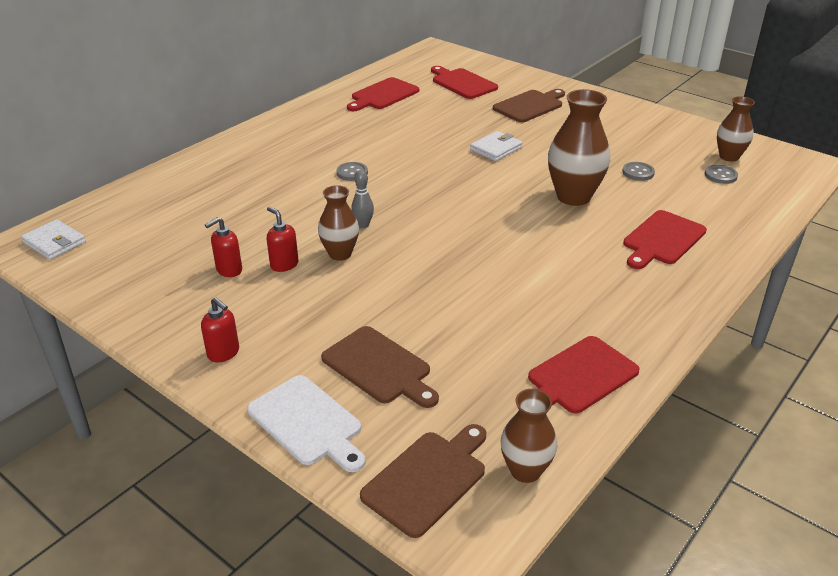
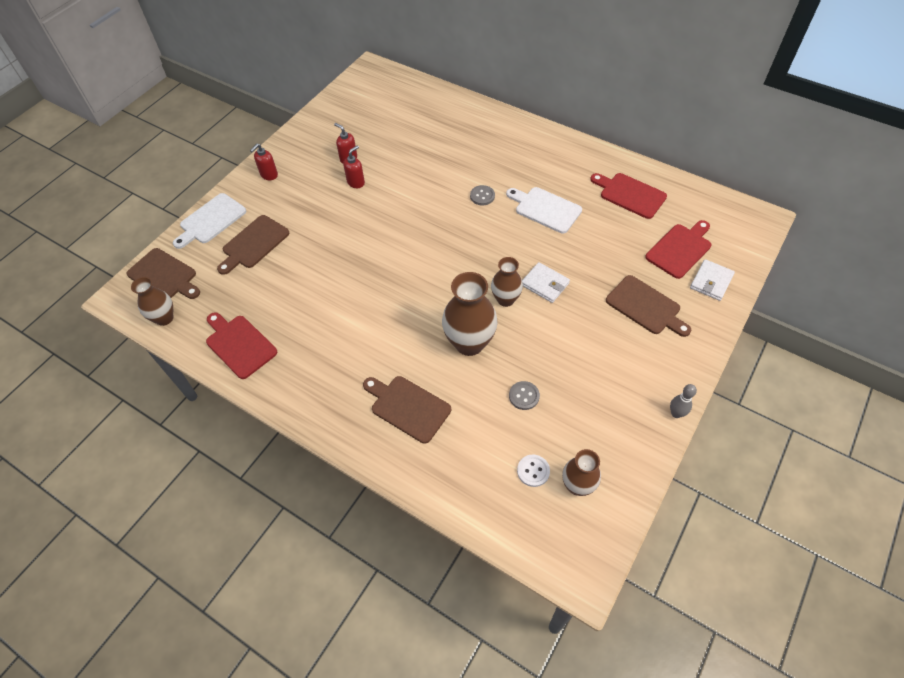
camera: 85 degrees right, 20 degrees up
(54, 242) = (372, 80): white wallet -> white wallet (711, 281)
(340, 254) = (370, 207): brown vase -> brown vase (505, 299)
(363, 225) = (408, 214): grey bowling pin -> grey bowling pin (676, 413)
(387, 138) = (545, 209): none -> white cutting board
(662, 239) = (408, 407): red cutting board -> brown cutting board
(720, 175) = (533, 471): grey button -> white button

